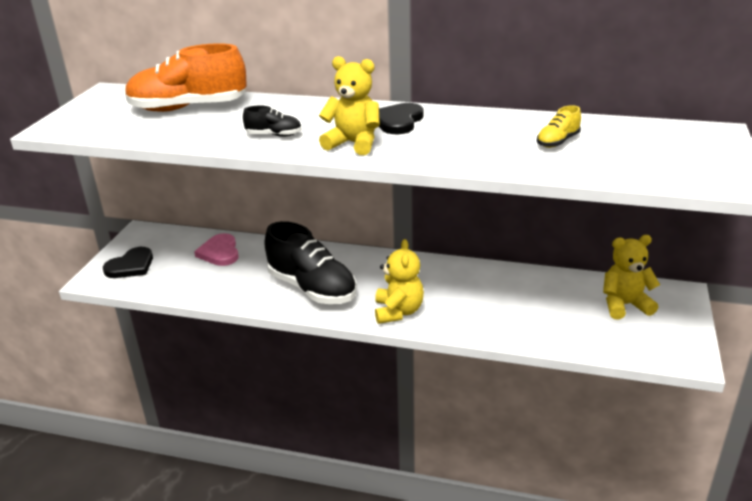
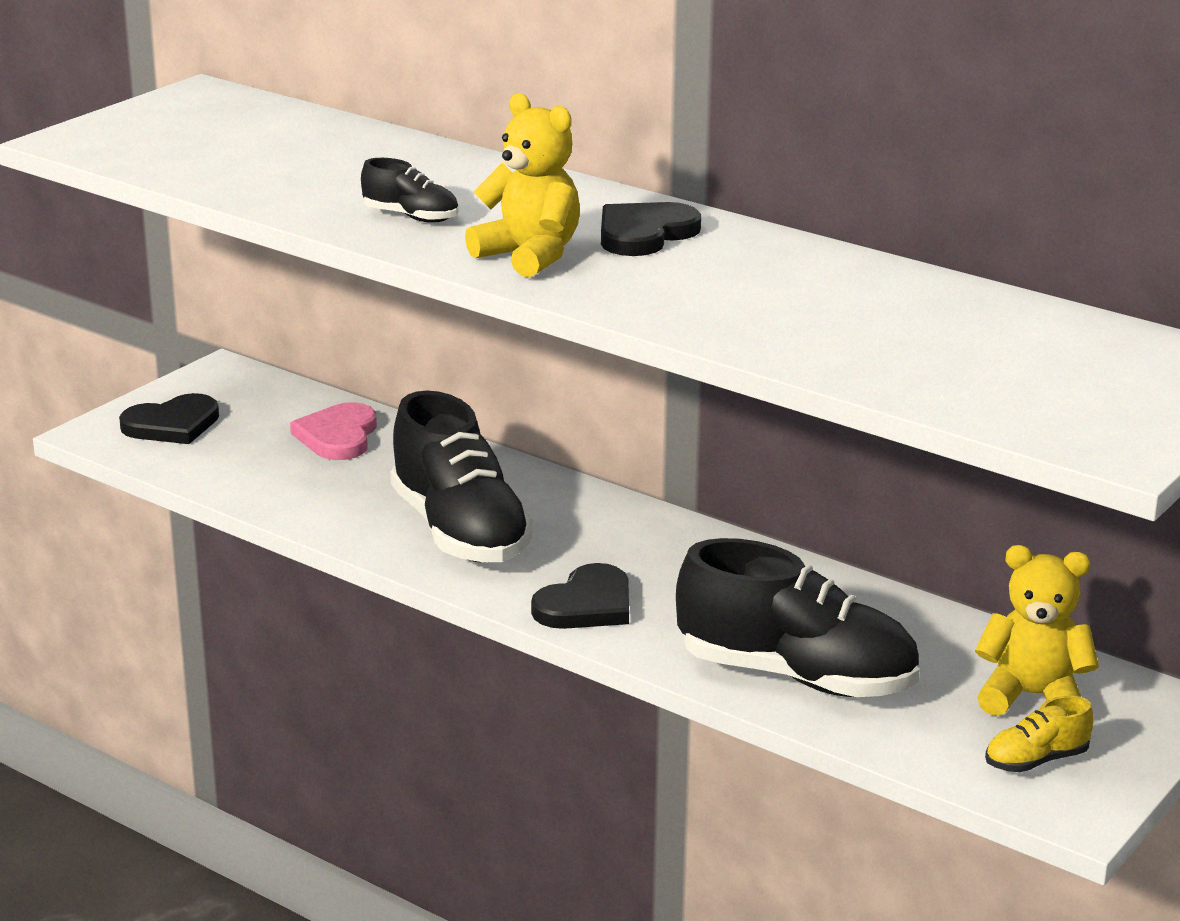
camera: 20 degrees right, 5 degrees down
(188, 108) = (310, 145): orange shoe -> none
(398, 311) = (586, 604): yellow teddy bear -> black heart
(520, 323) = (797, 676): none -> black shoe
(557, 142) = (891, 321): yellow shoe -> yellow shoe (1036, 761)

